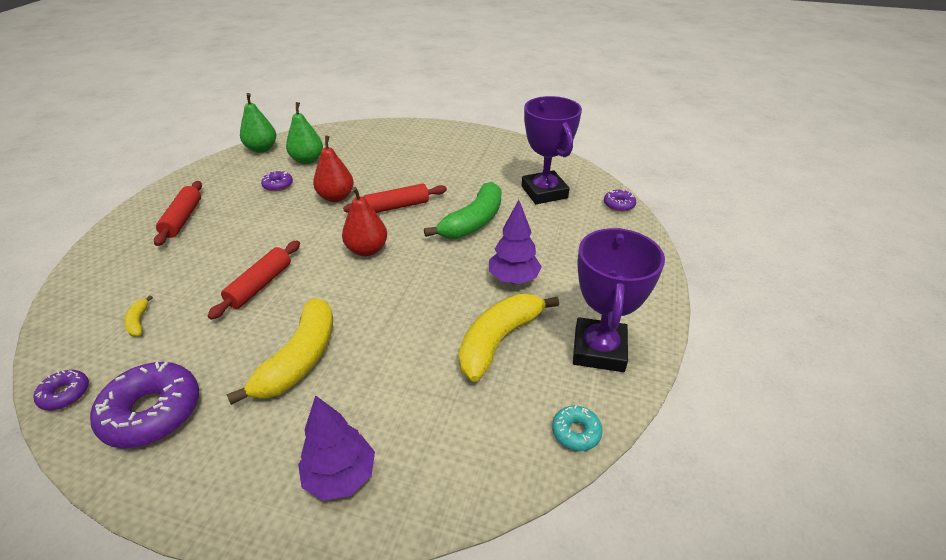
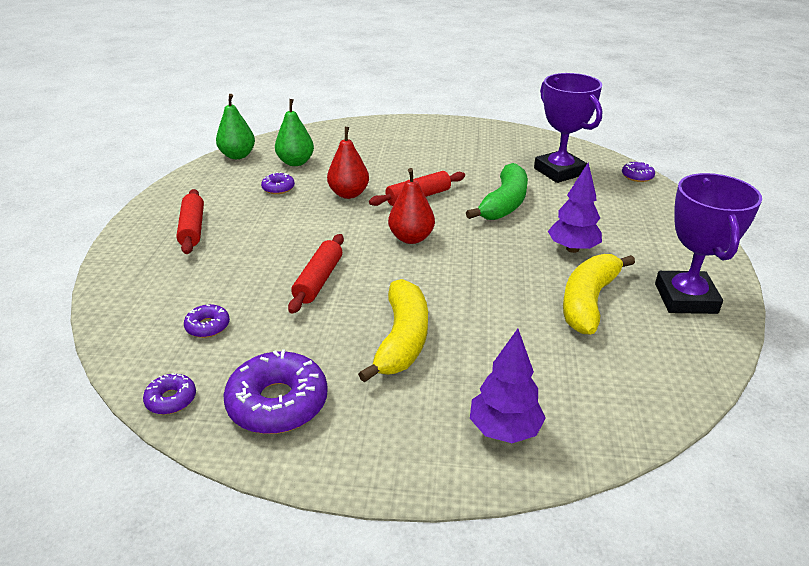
camera: 10 degrees left, 5 degrees down
(139, 321) = (208, 326): yellow banana -> purple donut
(576, 432) = (701, 366): turquoise donut -> none

